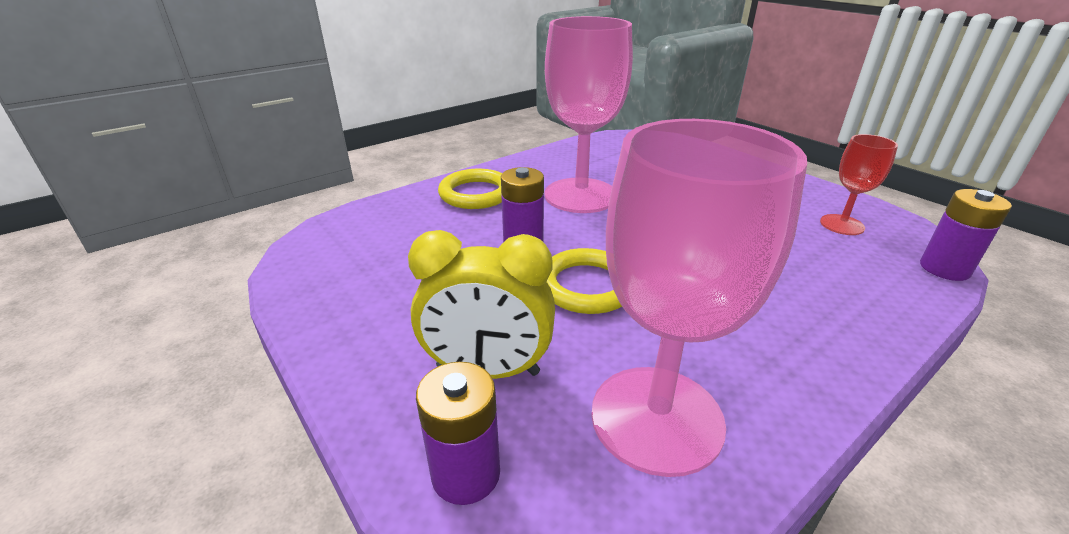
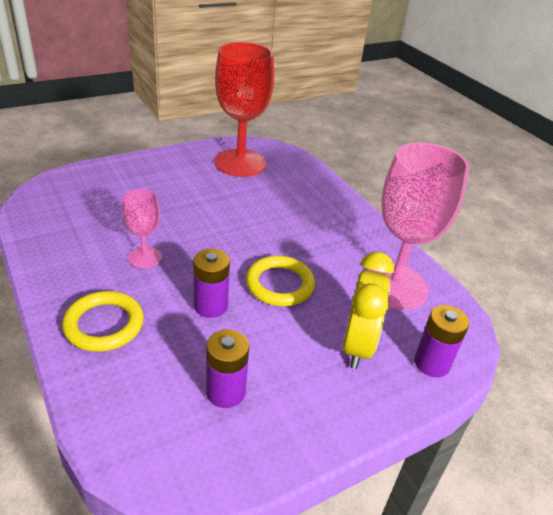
camera: 85 degrees left, 5 degrees up
(580, 195) = (145, 257): pink goblet -> pink goblet, size x0.50
(842, 225) = (240, 163): red goblet -> red goblet, size x2.01
(944, 268) = (293, 154): purple battery -> purple battery (225, 392)

